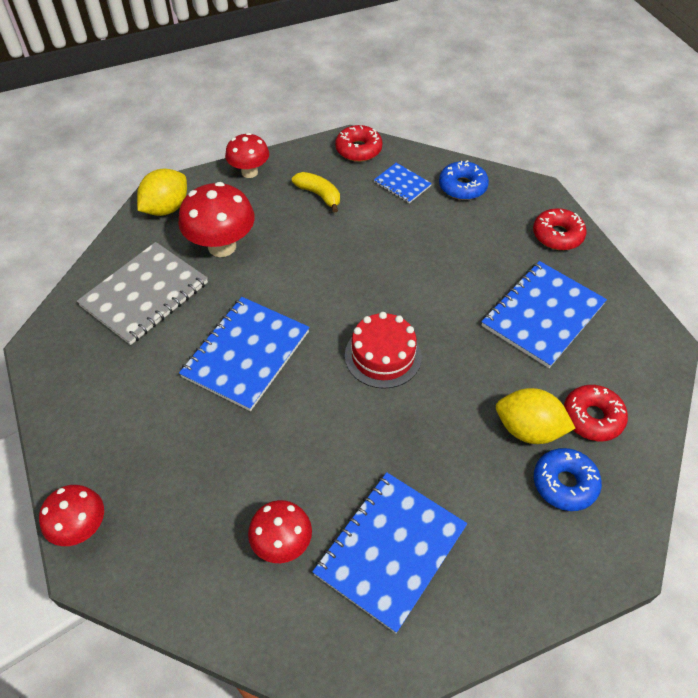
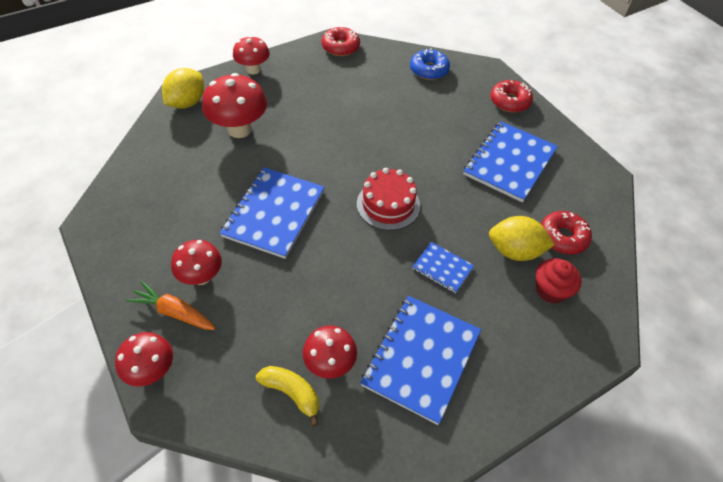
camera: 10 degrees left, 0 degrees up
(115, 462) = (174, 312): none -> orange carrot
(145, 294) = (179, 173): grey notebook -> none
(152, 423) = (201, 277): none -> red mushroom
(319, 195) = (314, 84): yellow banana -> yellow banana (292, 393)
(402, 184) = (380, 71): blue notebook -> blue notebook (442, 268)
(564, 483) = (551, 290): blue donut -> red cupcake

